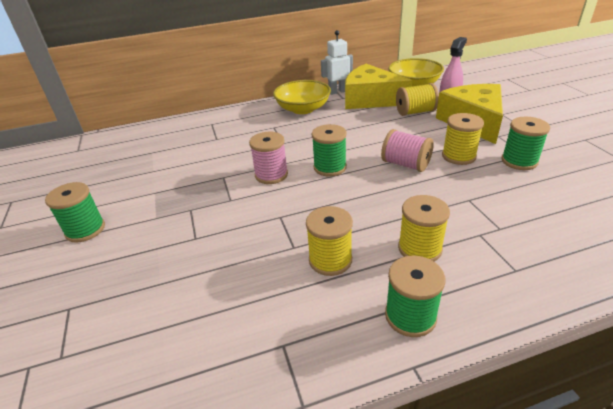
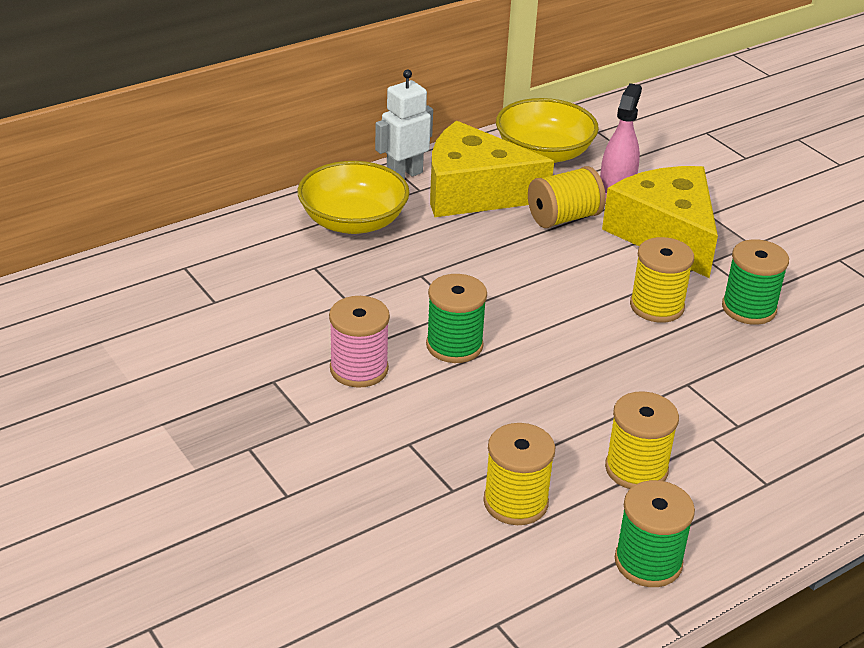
camera: 20 degrees left, 0 degrees up
(85, 230) = (81, 505): green spool -> none
(405, 164) = (577, 329): pink spool -> none

